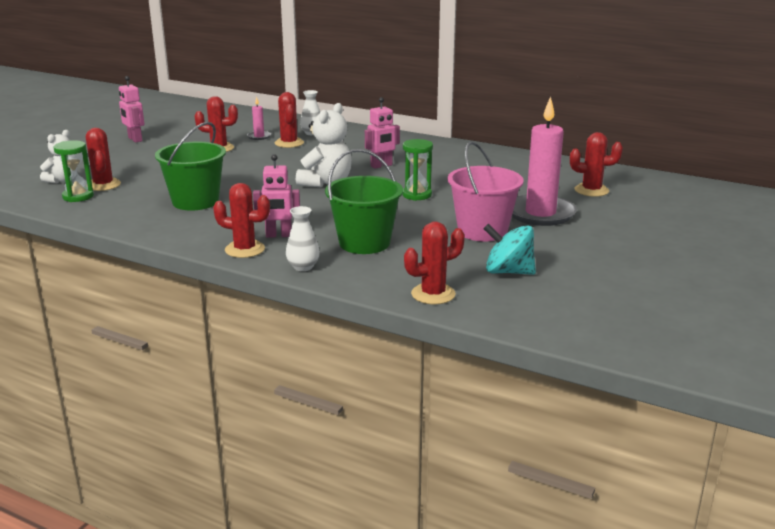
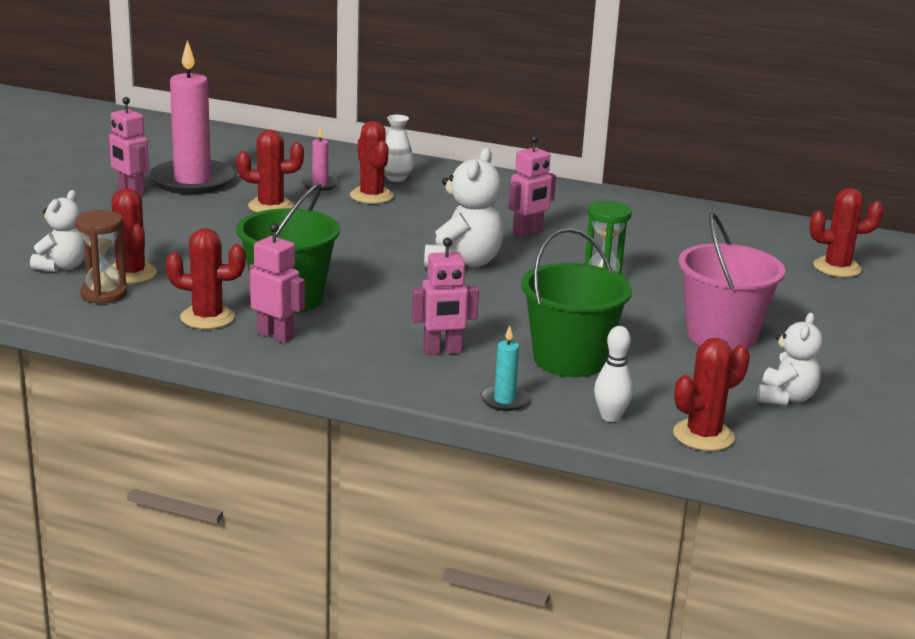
camera: 10 degrees left, 0 degrees up
(78, 196) = (104, 294): green hourglass -> brown hourglass
(172, 223) = (275, 336): none -> pink robot
(245, 249) = (406, 375): red cactus -> red cactus (207, 317)
(303, 267) = (504, 400): white vase -> turquoise candle
(372, 280) = (610, 417): none -> white bowling pin
(508, 272) = (786, 398): turquoise spinning top -> white teddy bear
(540, 213) = (786, 306): pink candle -> pink candle (192, 181)

